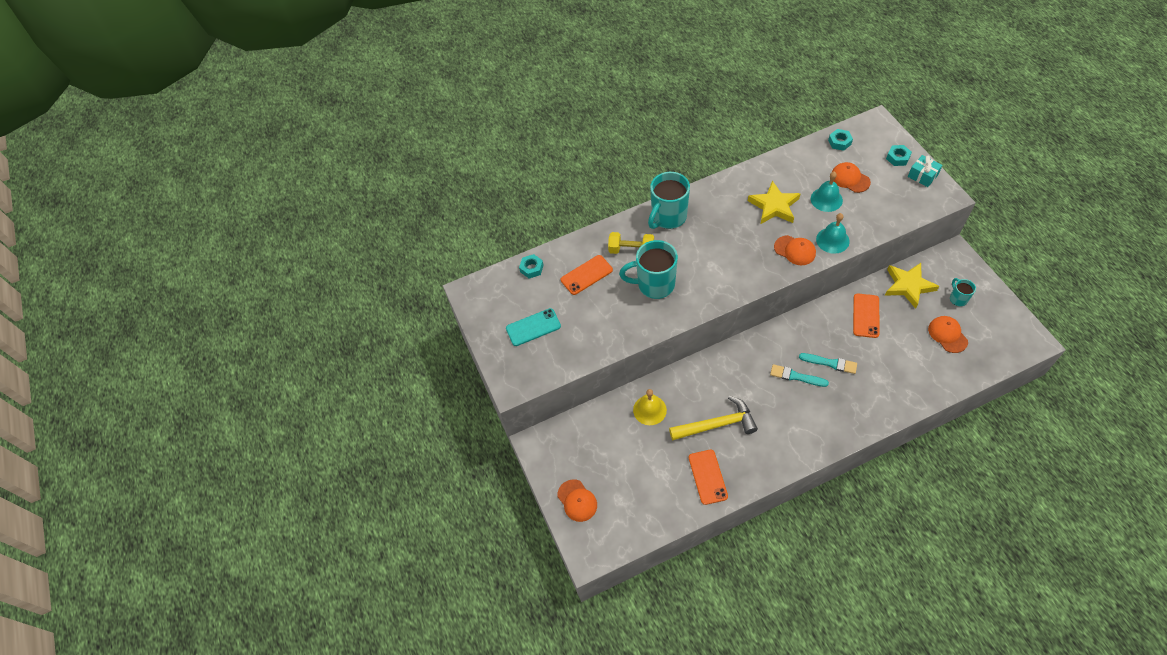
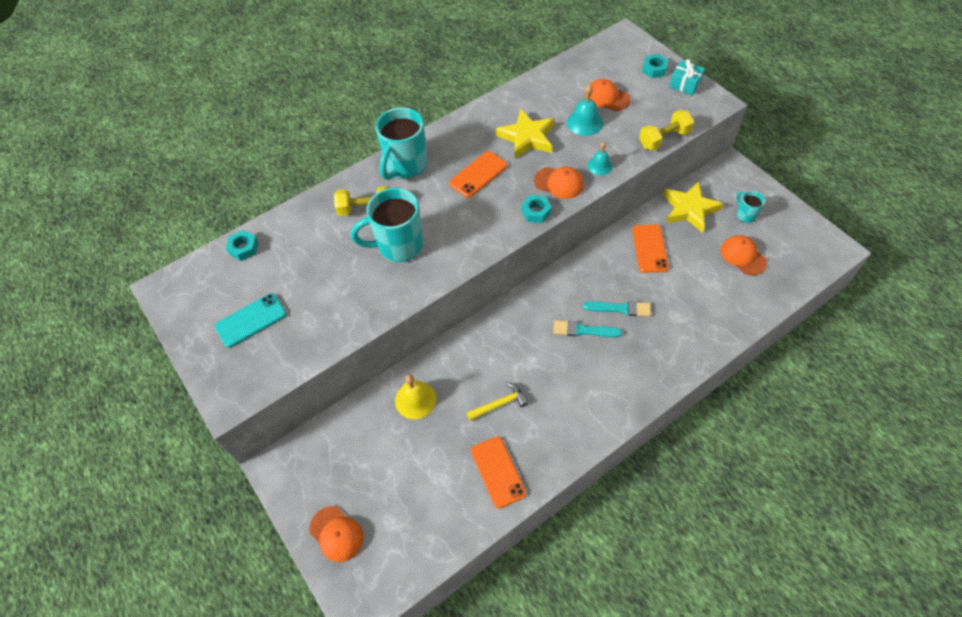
camera: 15 degrees left, 0 degrees up
(586, 275) = (313, 246): orange phone -> orange phone (478, 174)
(717, 424) = (499, 404): yellow hammer -> yellow hammer, size x0.58
(832, 240) = (600, 165): turquoise bell -> turquoise bell, size x0.66
(839, 142) = (588, 61): turquoise nut -> turquoise nut (536, 212)
(893, 224) = (664, 139): none -> yellow dumbbell

